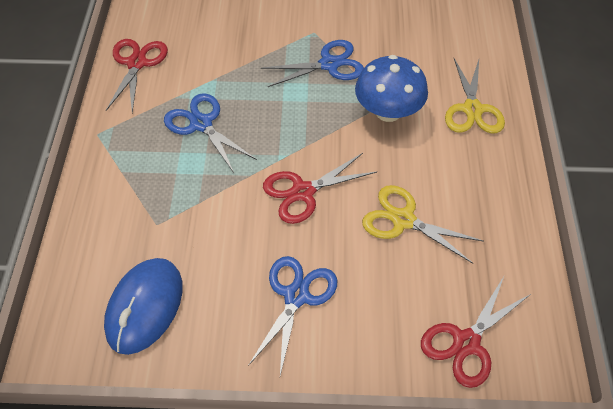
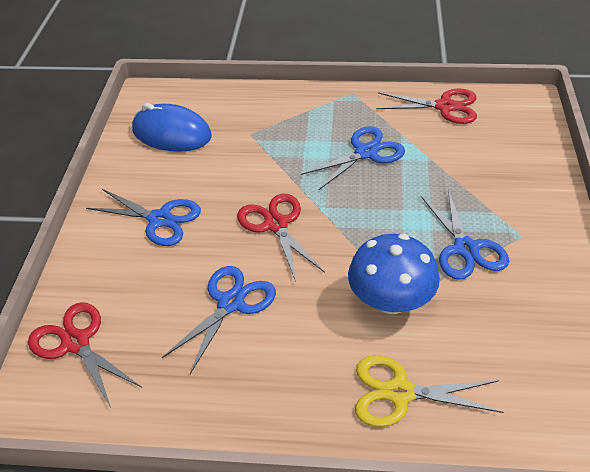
camera: 95 degrees right, 10 degrees down
(403, 220) = (231, 303): yellow scissors -> blue scissors

